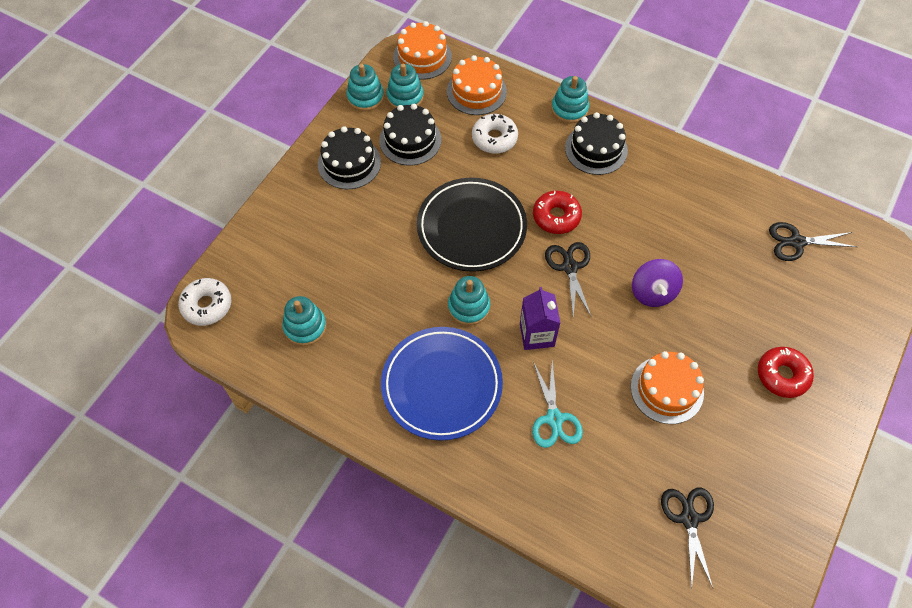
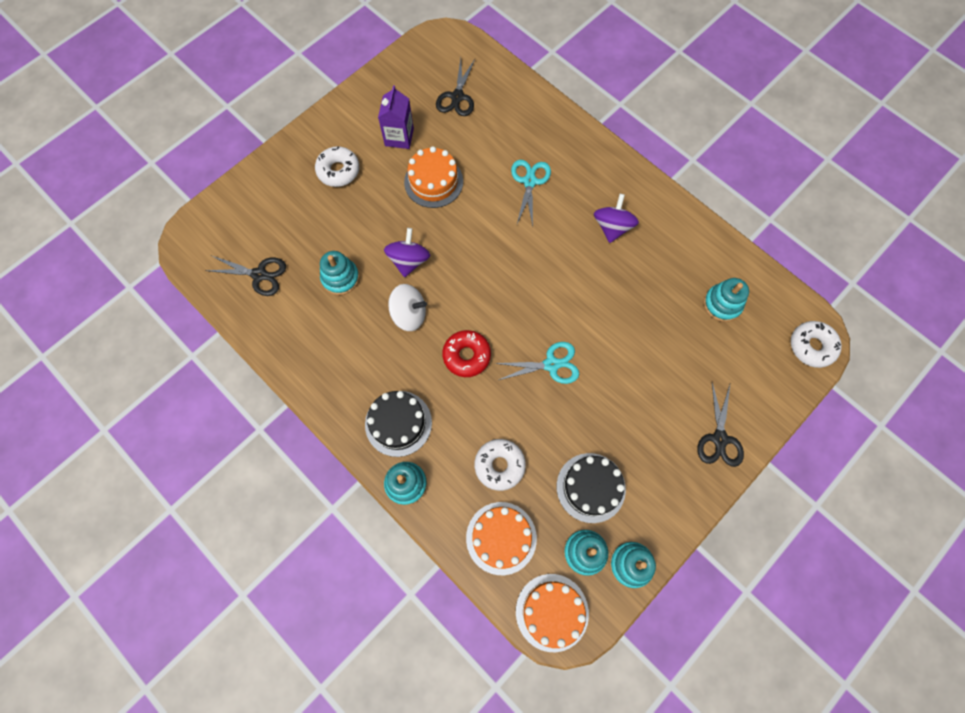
camera: 165 degrees left, 10 degrees up
(349, 163) = (661, 474): black cake -> none
(441, 385) = (612, 227): blue plate -> purple spinning top
(469, 307) = (574, 287): turquoise stacking toy -> turquoise stacking toy (340, 278)
(471, 227) = (551, 364): black plate -> turquoise scissors
(537, 334) = (522, 249): purple carton -> purple carton (399, 137)
(569, 267) = (472, 302): black scissors -> black scissors (719, 439)
(628, 240) = (409, 314): none -> white spinning top
(782, 375) = (338, 171): red donut -> white donut

